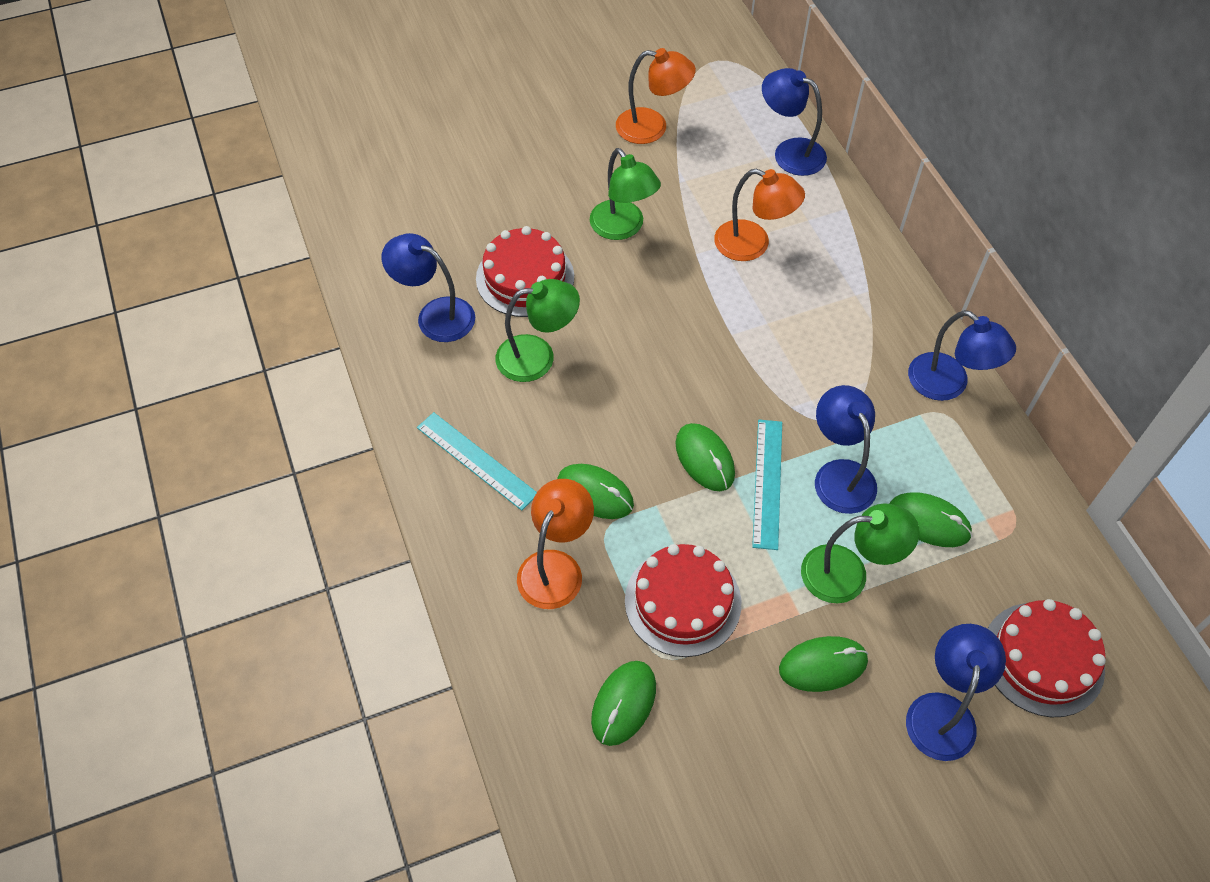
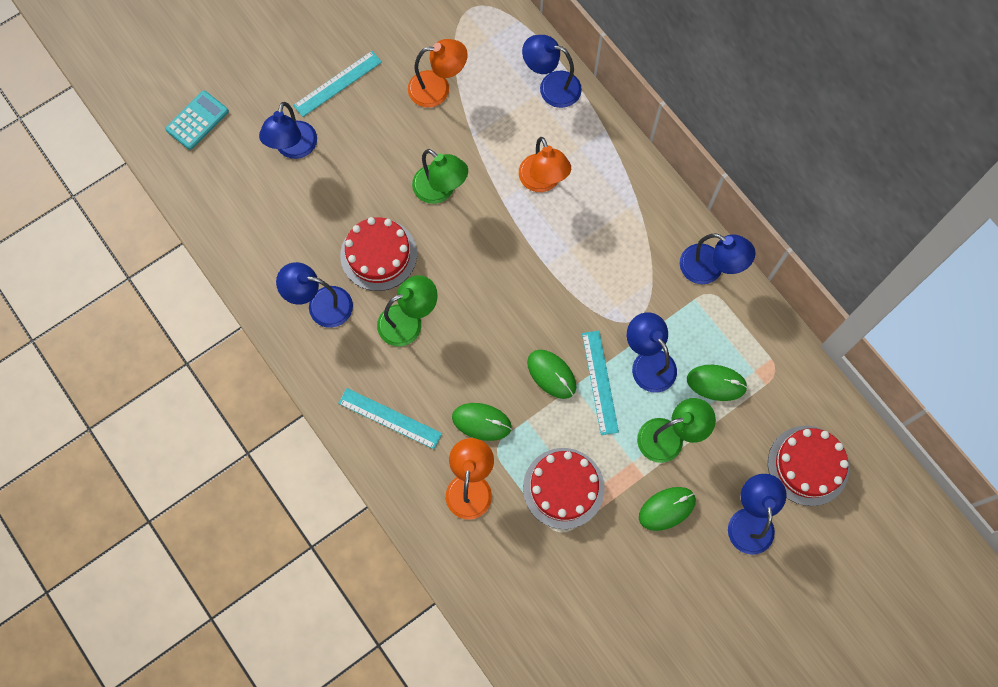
camera: 15 degrees left, 15 degrees up
(363, 104) = (197, 120): none -> turquoise calculator
(462, 151) = (293, 148): none -> blue lamp
(536, 101) = (337, 83): none -> turquoise ruler
(623, 703) = (543, 571): green mouse -> none
(753, 245) = (543, 181): orange lamp -> orange lamp turned 60 degrees clockwise

